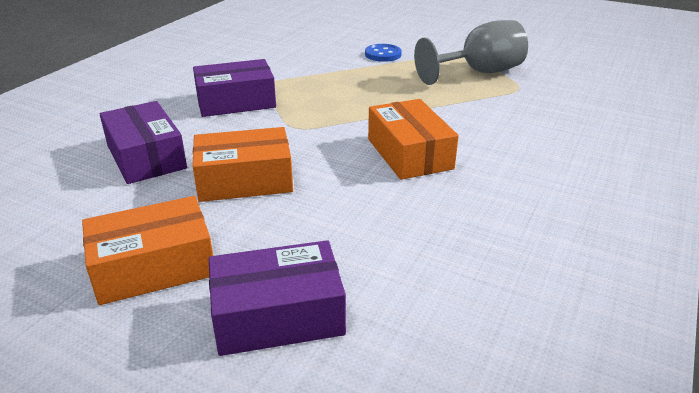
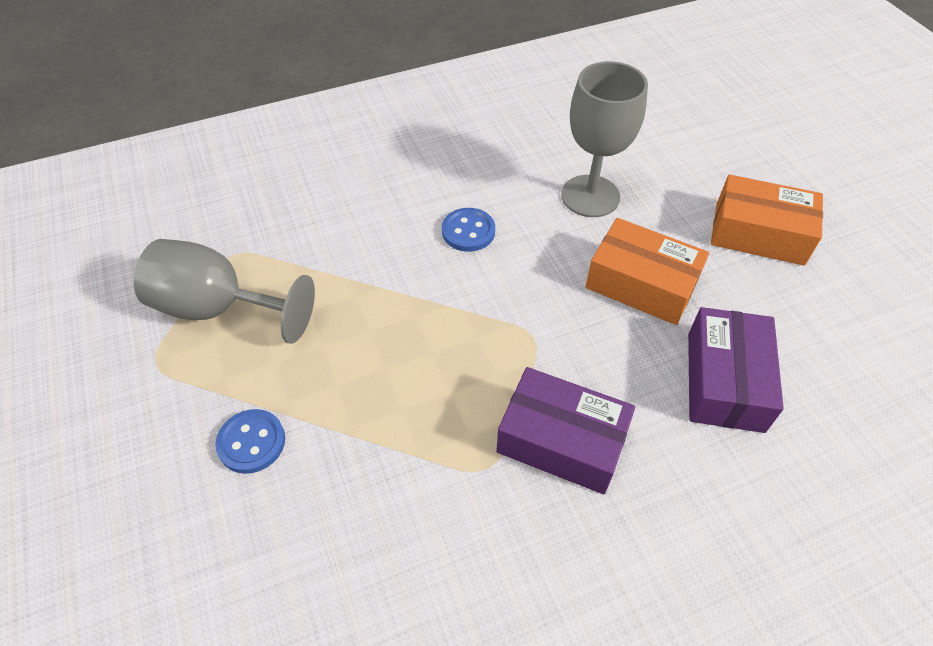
camera: 140 degrees left, 20 degrees up
(278, 315) = (691, 159): purple box -> none
(348, 220) = (590, 196): none -> grey goblet
(409, 154) = (468, 231): orange box -> blue button

